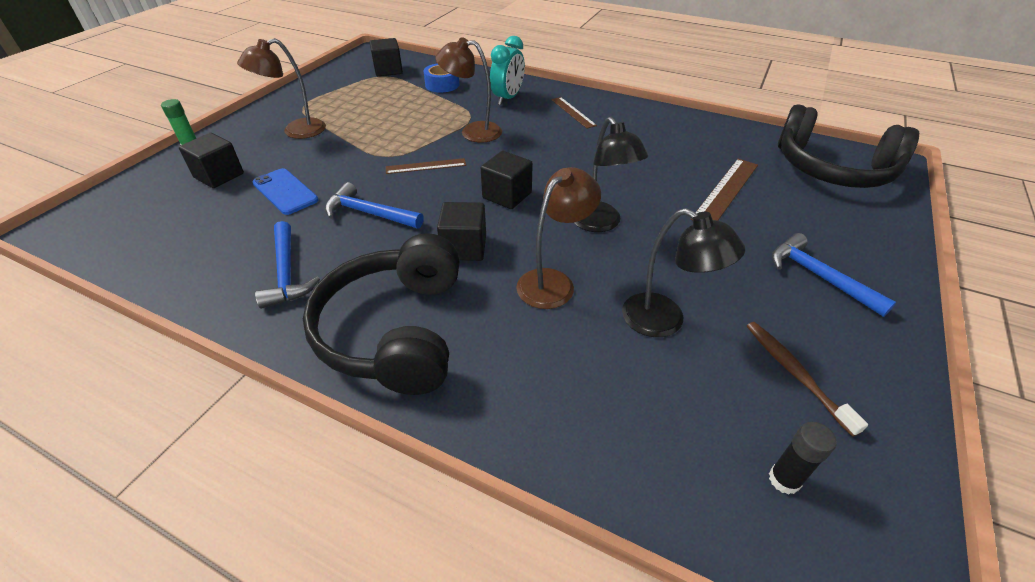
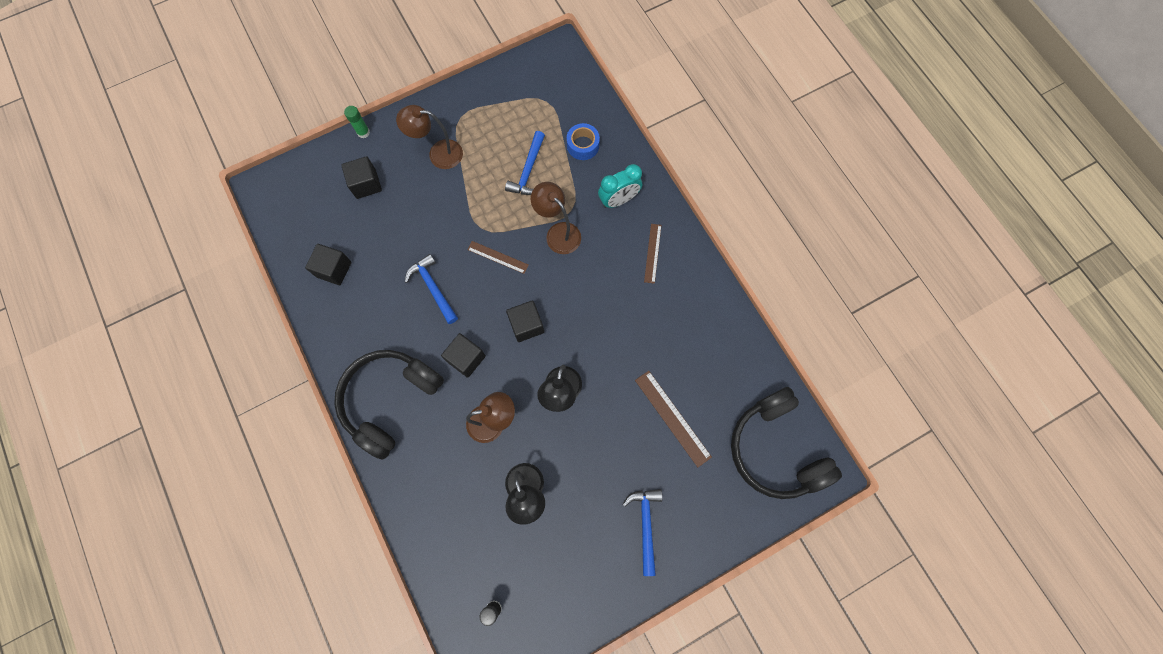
camera: 35 degrees right, 30 degrees up
(285, 191) = (396, 230): blue phone -> none
(286, 273) = (361, 315): blue hammer -> blue hammer (528, 170)
(388, 70) = (556, 93): black cube -> black cube (334, 269)
(726, 191) = (672, 418): brown ruler -> brown ruler turned 75 degrees clockwise
(795, 374) = (558, 569): brown toothbrush -> none

